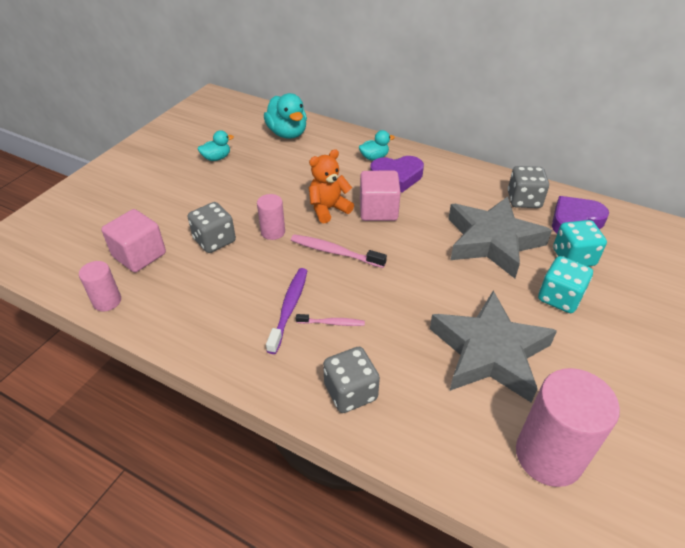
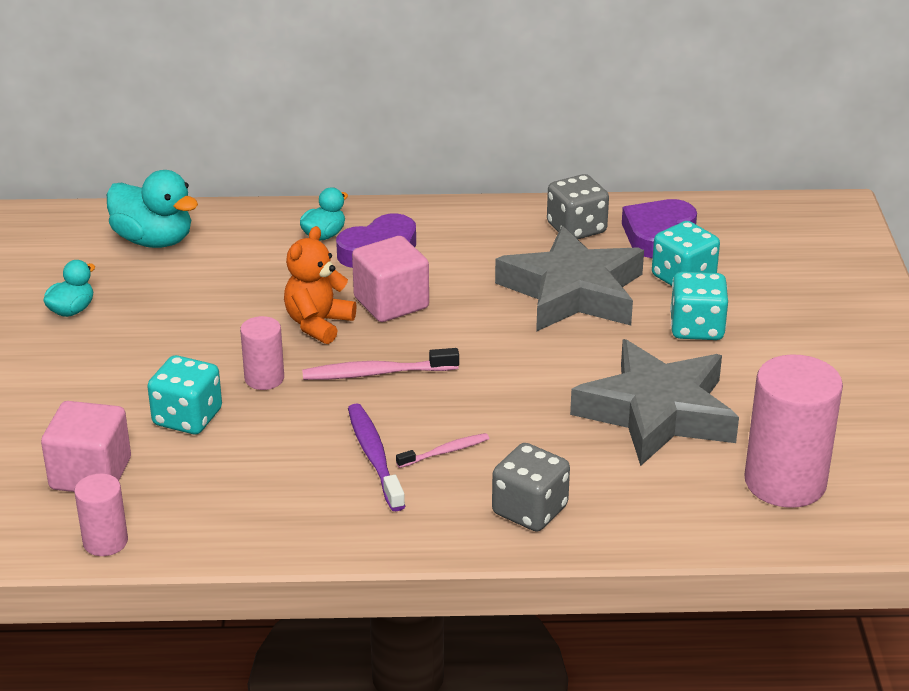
camera: 30 degrees left, 10 degrees down
(214, 240) = (187, 418): grey dice -> turquoise dice

